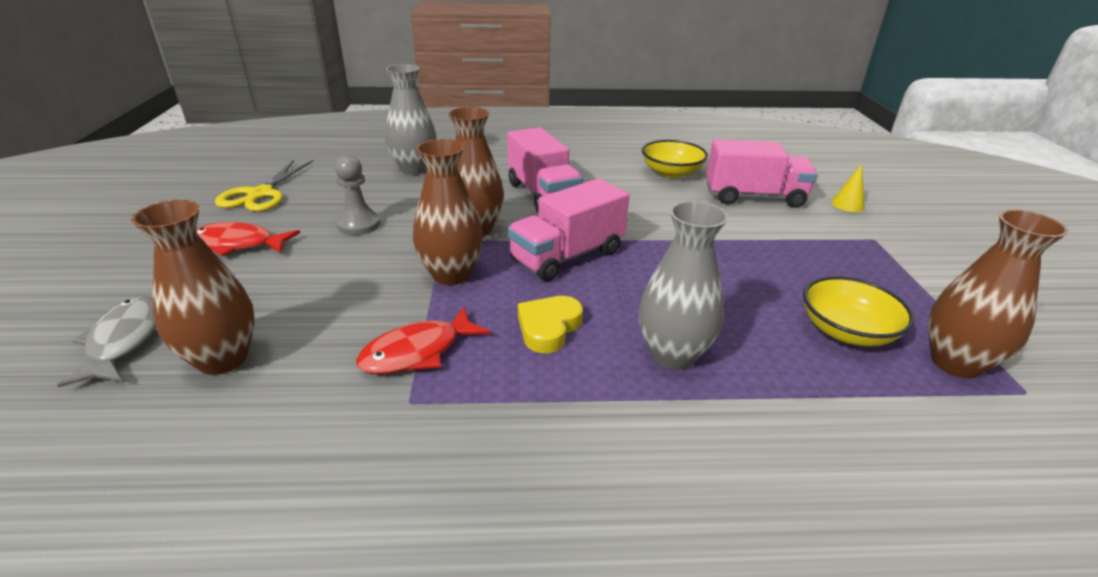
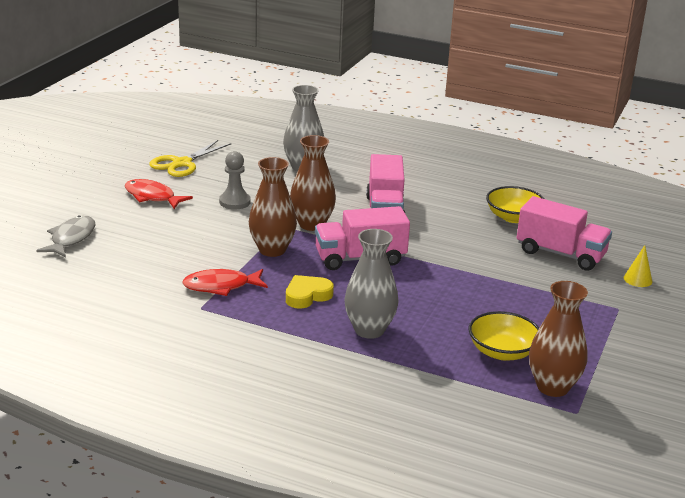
camera: 25 degrees right, 5 degrees down
(223, 359) = (117, 261): brown vase -> none

